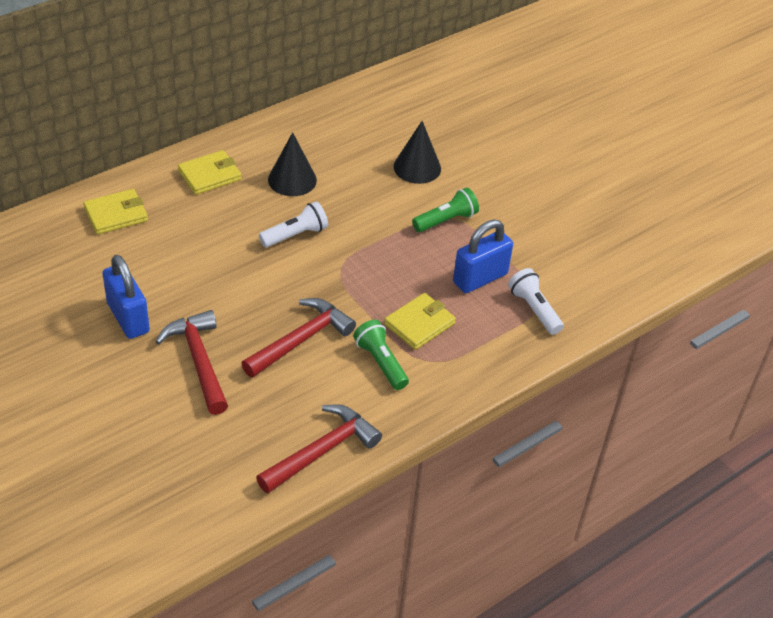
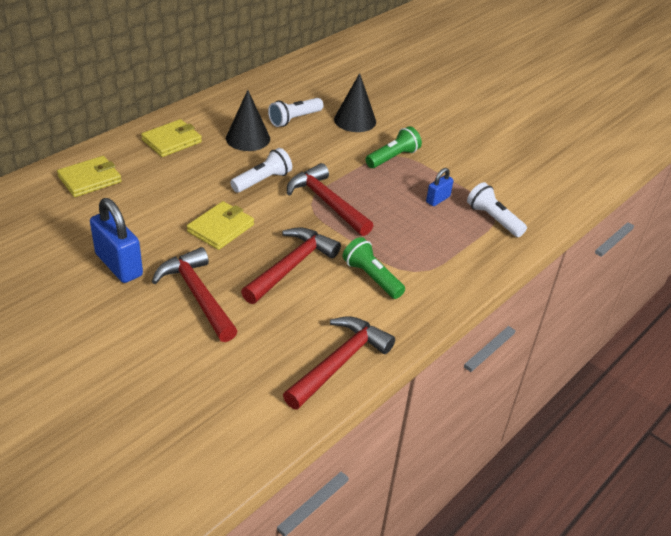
camera: 10 degrees left, 5 degrees down
(349, 160) = (294, 119): none -> white flashlight
(357, 269) = (326, 202): none -> red hammer
(419, 324) = (396, 241): yellow wallet -> yellow wallet (220, 228)
(480, 278) = (438, 199): blue padlock -> blue padlock, size x0.53

